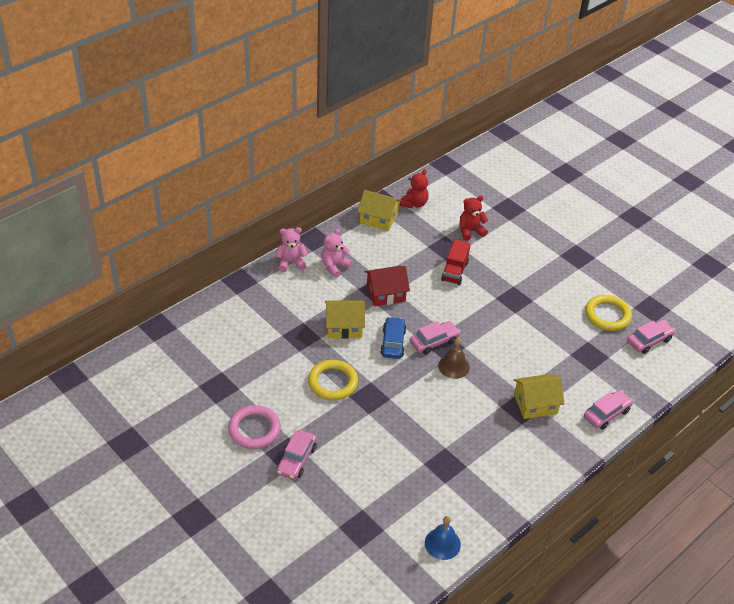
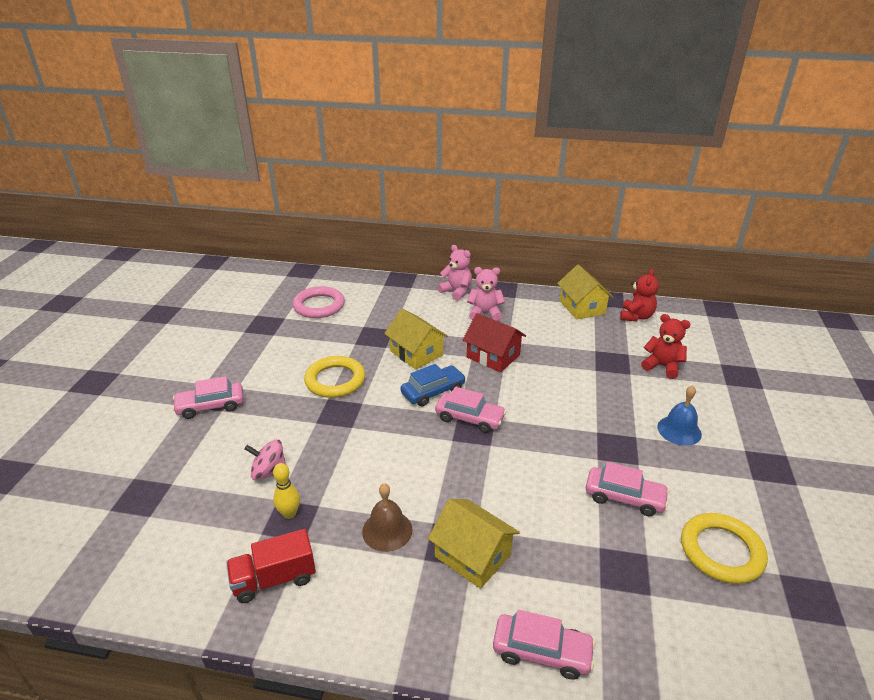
camera: 55 degrees right, 10 degrees down
(254, 429) = (229, 365): pink ring -> pink ring (319, 306)
(395, 457) = (269, 472): none -> pink spinning top
(414, 204) = (636, 316): red teddy bear -> red teddy bear turned 60 degrees counterclockwise
(440, 463) = (289, 514): none -> yellow bowling pin
(442, 543) = (156, 581): blue bell -> blue bell (679, 430)
(453, 366) = (451, 450): brown bell -> brown bell (387, 530)
(454, 271) = (589, 383): red truck -> red truck (274, 579)
(649, 341) = (747, 630): pink car -> pink car (624, 497)

